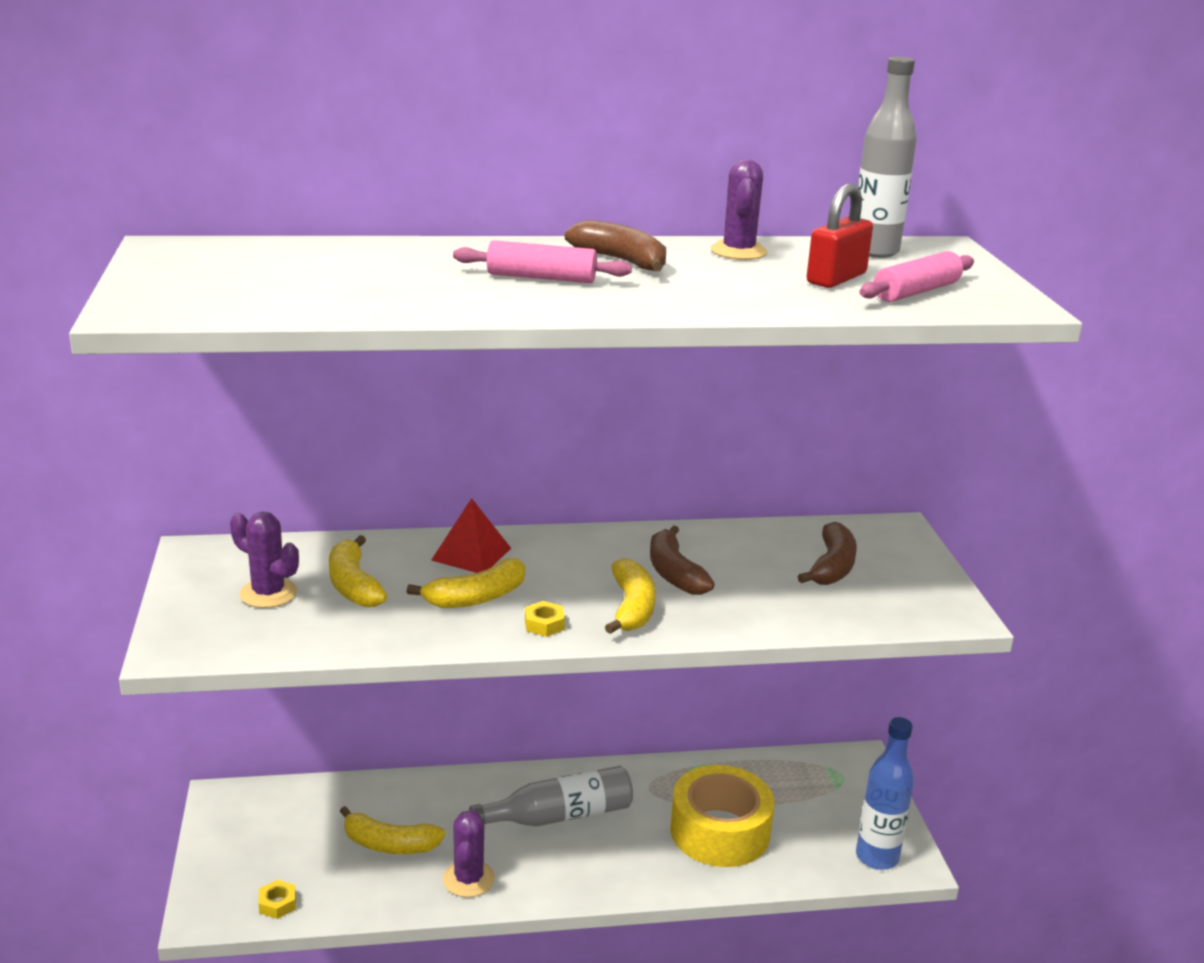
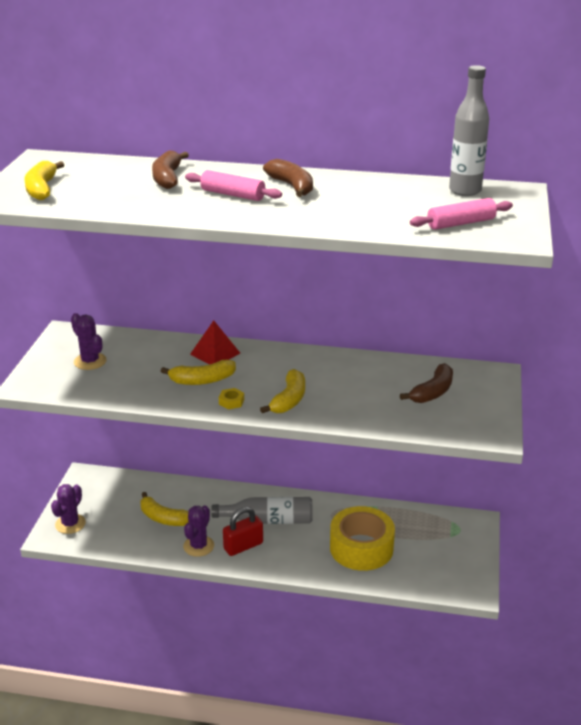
camera: 20 degrees right, 5 degrees up
(277, 904) = (89, 538): yellow nut -> none
(353, 585) = (138, 363): yellow banana -> yellow banana (41, 189)
(674, 573) = (329, 382): brown banana -> brown banana (167, 178)
(738, 251) = (373, 184): purple cactus -> purple cactus (70, 524)
(836, 278) = (417, 209): red padlock -> red padlock (243, 546)
(877, 857) = (454, 583): blue bottle -> none

